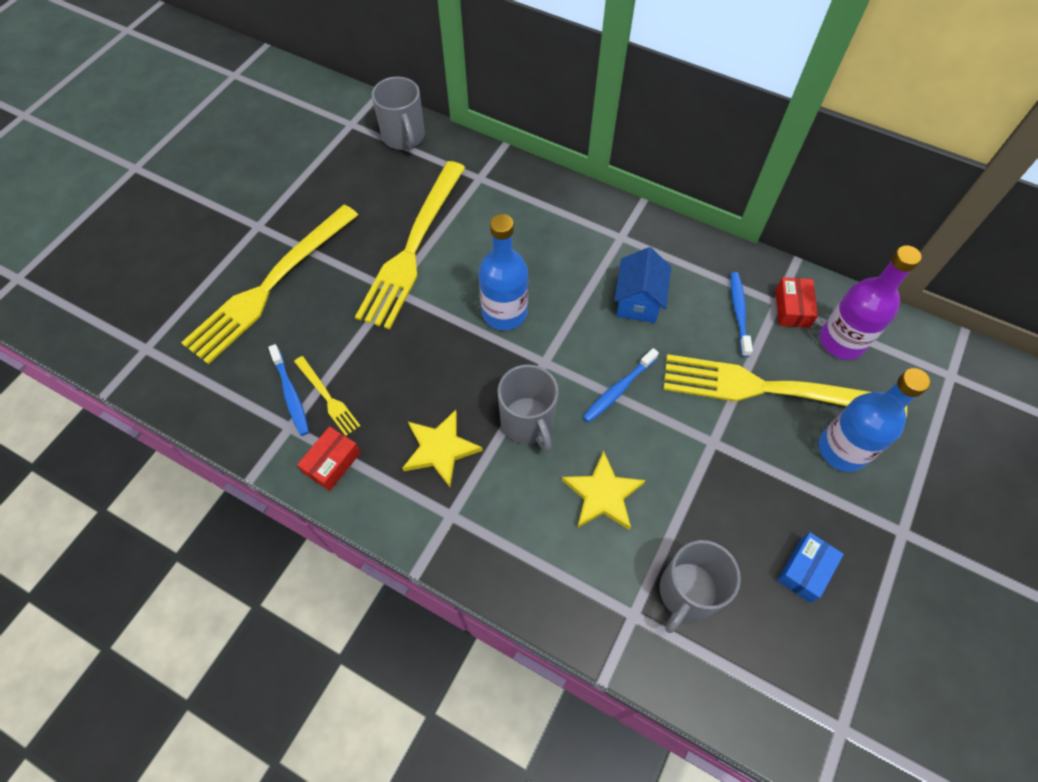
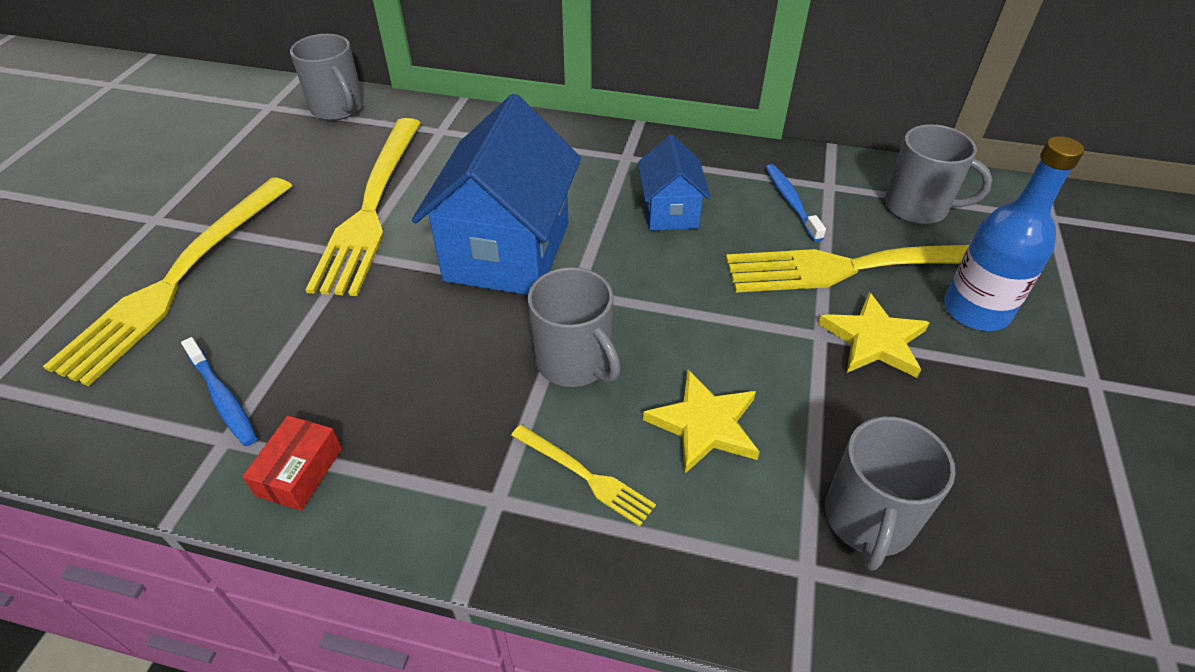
camera: 15 degrees left, 15 degrees down
(327, 397) = (280, 391): yellow fork -> yellow fork (585, 475)
(440, 449) = (460, 419): yellow star -> yellow star (874, 340)
(504, 313) = (508, 251): blue bottle -> blue house
(618, 389) = (680, 303): blue toothbrush -> none
(792, 308) = (848, 188): red box -> none
(805, 570) = (1004, 453): blue box -> none
(842, 341) = (917, 207): purple bottle -> grey mug

